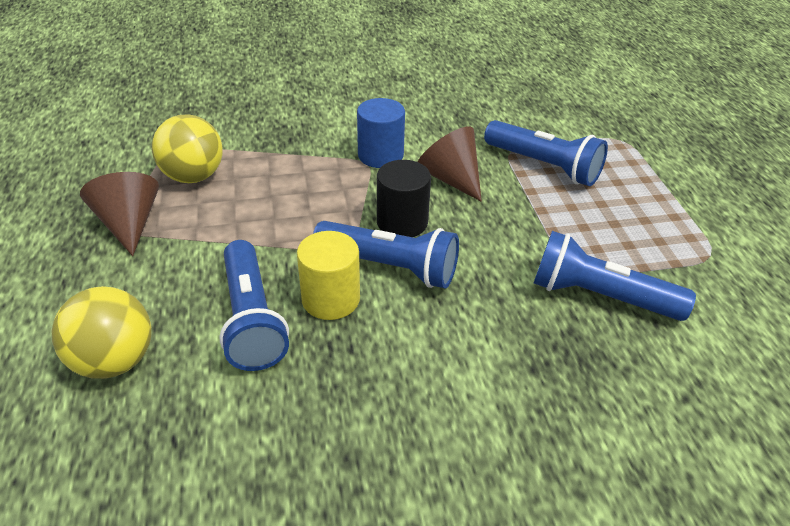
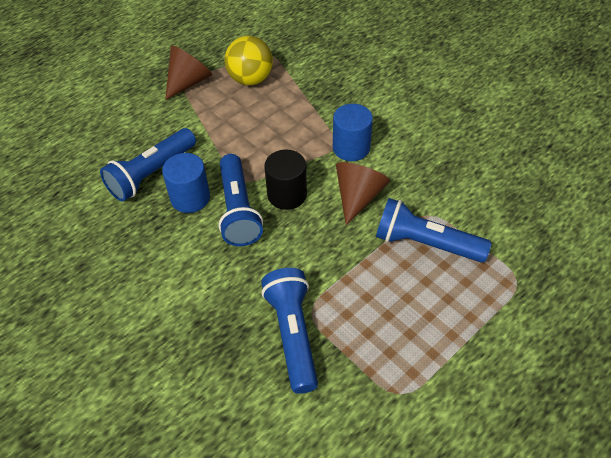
camera: 60 degrees right, 10 degrees up
(114, 361) = (90, 141): yellow ball -> none
(330, 299) = (190, 198): yellow cylinder -> blue cylinder
(544, 166) = (425, 243): blue flashlight -> blue flashlight turned 105 degrees clockwise

